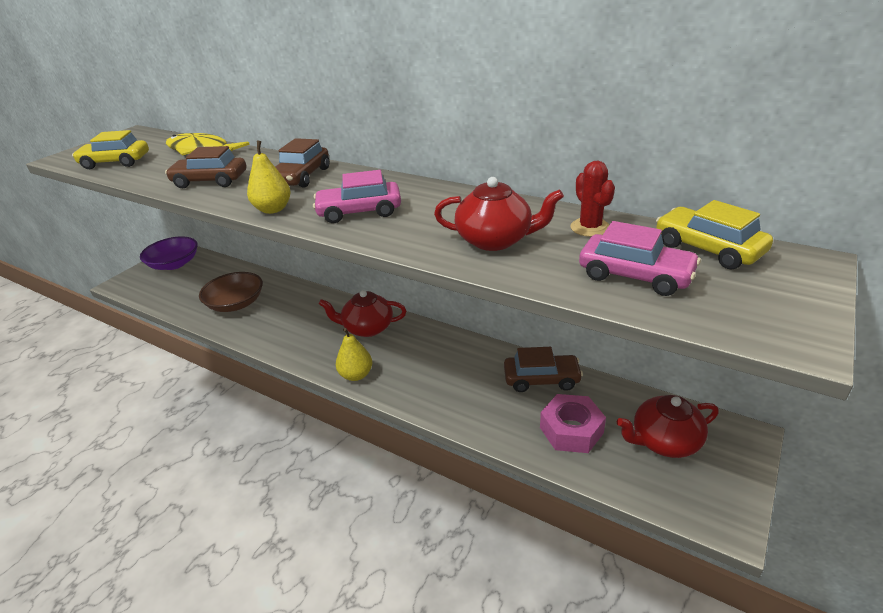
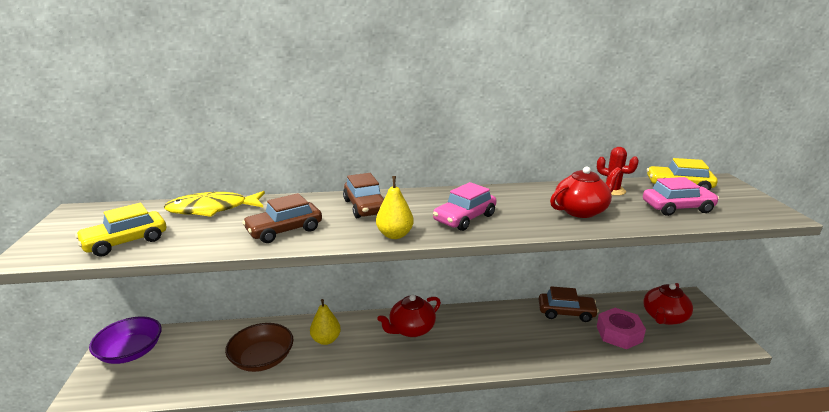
camera: 40 degrees left, 10 degrees down
(356, 375) = (450, 365): yellow pear -> yellow pear (326, 340)
(541, 379) = (566, 312): brown car -> brown car turned 45 degrees clockwise

